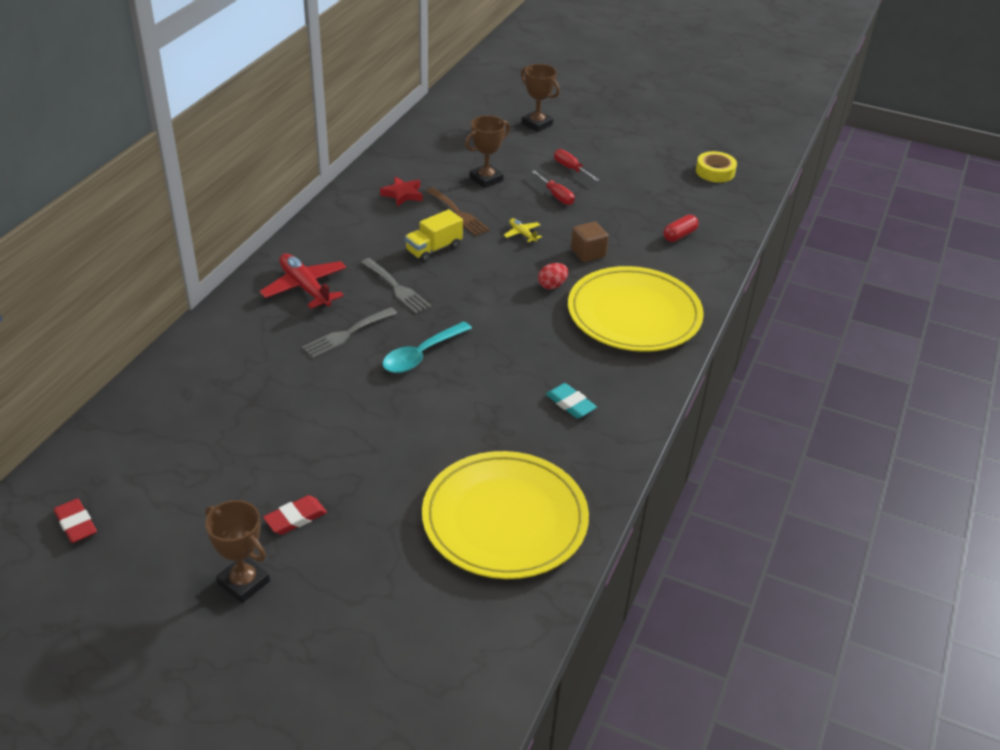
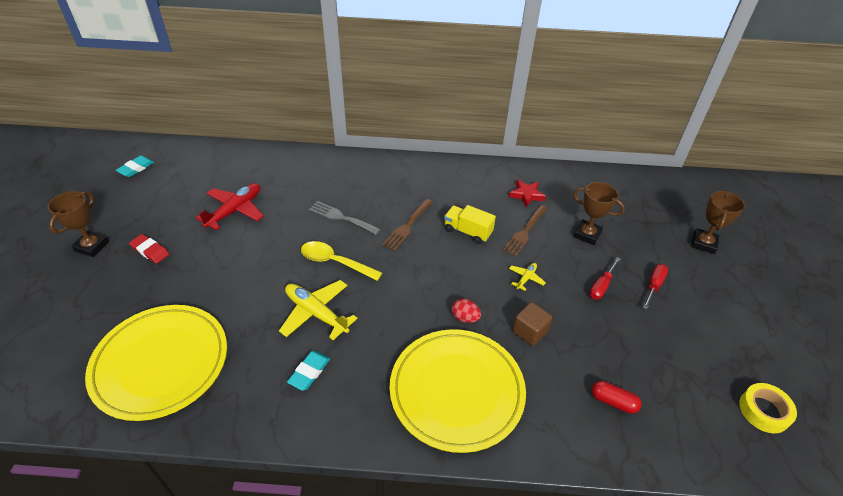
camera: 70 degrees right, 5 degrees up
(76, 524) = (136, 168): red eraser -> turquoise eraser
(305, 287) = (382, 183): red plane -> red plane (235, 210)
(397, 288) = (407, 226): grey fork -> brown fork
(421, 355) = (335, 262): turquoise spoon -> yellow spoon
(492, 384) = (316, 313): none -> yellow plane

